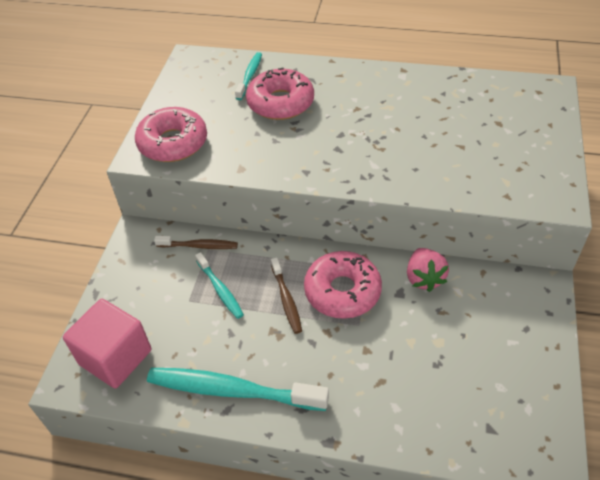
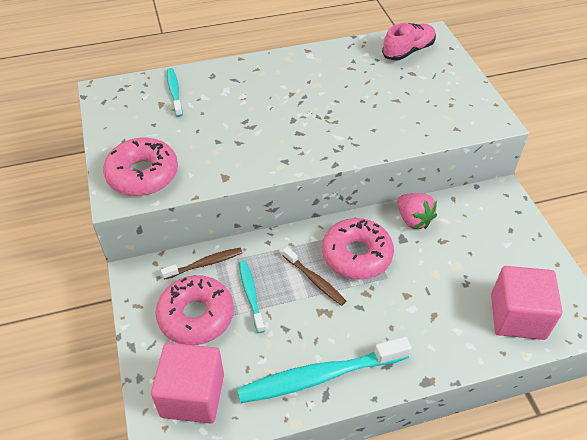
camera: 30 degrees left, 0 degrees up
(220, 290) = (251, 295): turquoise toothbrush -> turquoise toothbrush turned 135 degrees counterclockwise
(280, 103) = (220, 108): pink donut -> pink donut (196, 316)
(471, 421) = (517, 316): none -> pink cube
(511, 99) = (408, 51): none -> pink shoe

